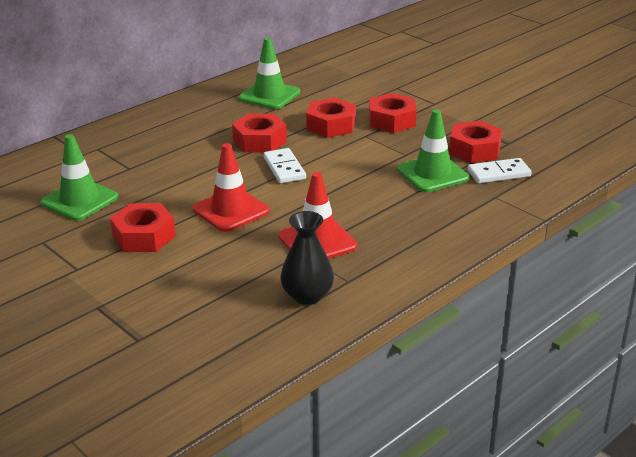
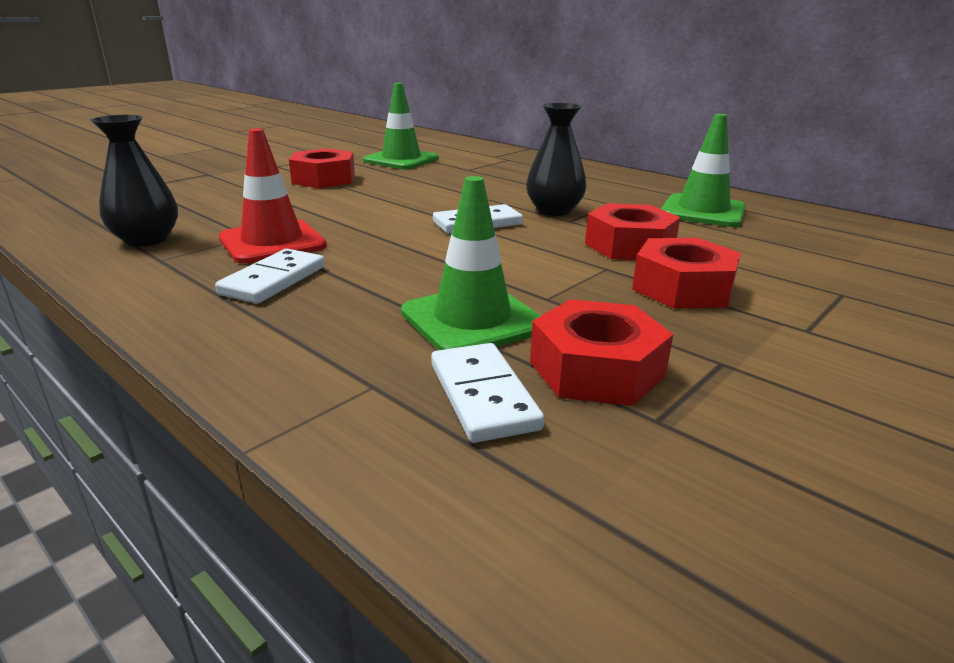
camera: 85 degrees right, 5 degrees down
(231, 210) = (368, 204): red traffic cone -> none
(259, 141) = (554, 210): red nut -> black vase
(384, 233) = (273, 280): none -> white domino

